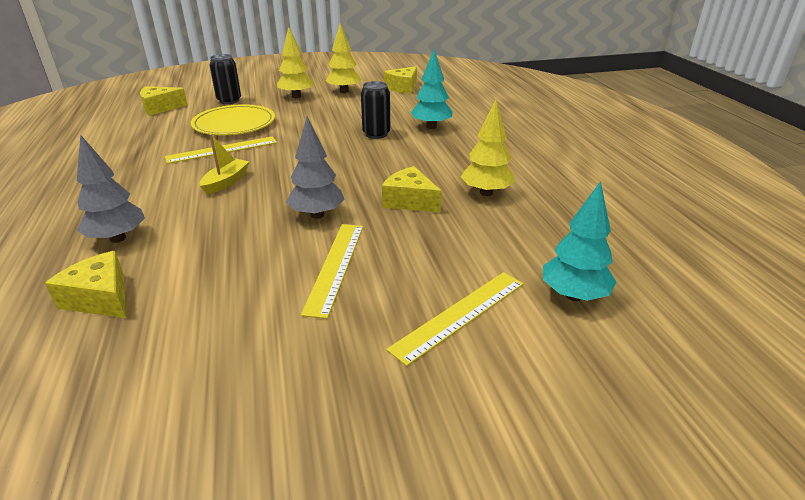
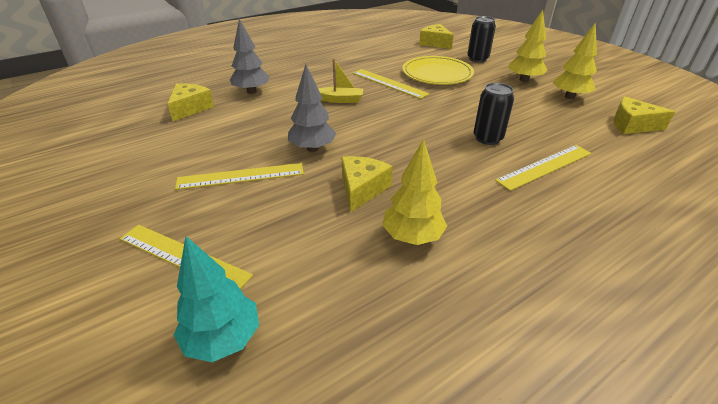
camera: 70 degrees right, 5 degrees up
(431, 127) = (545, 167): turquoise tree -> yellow ruler

